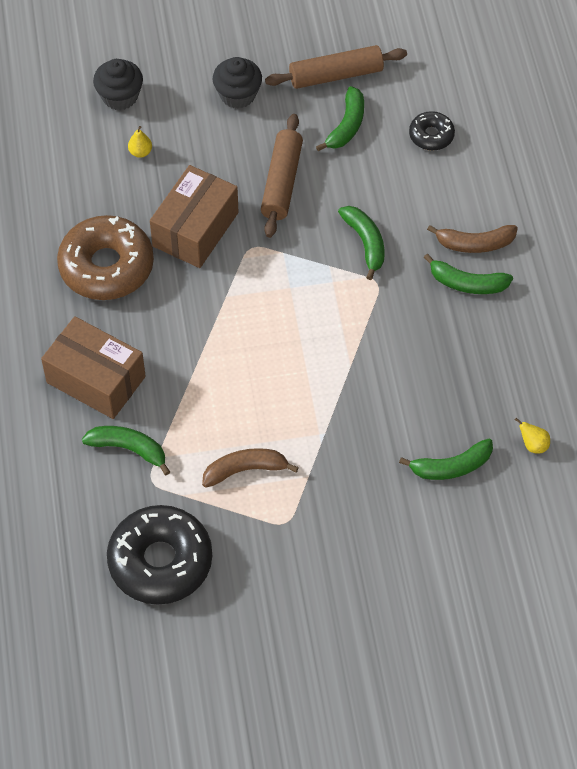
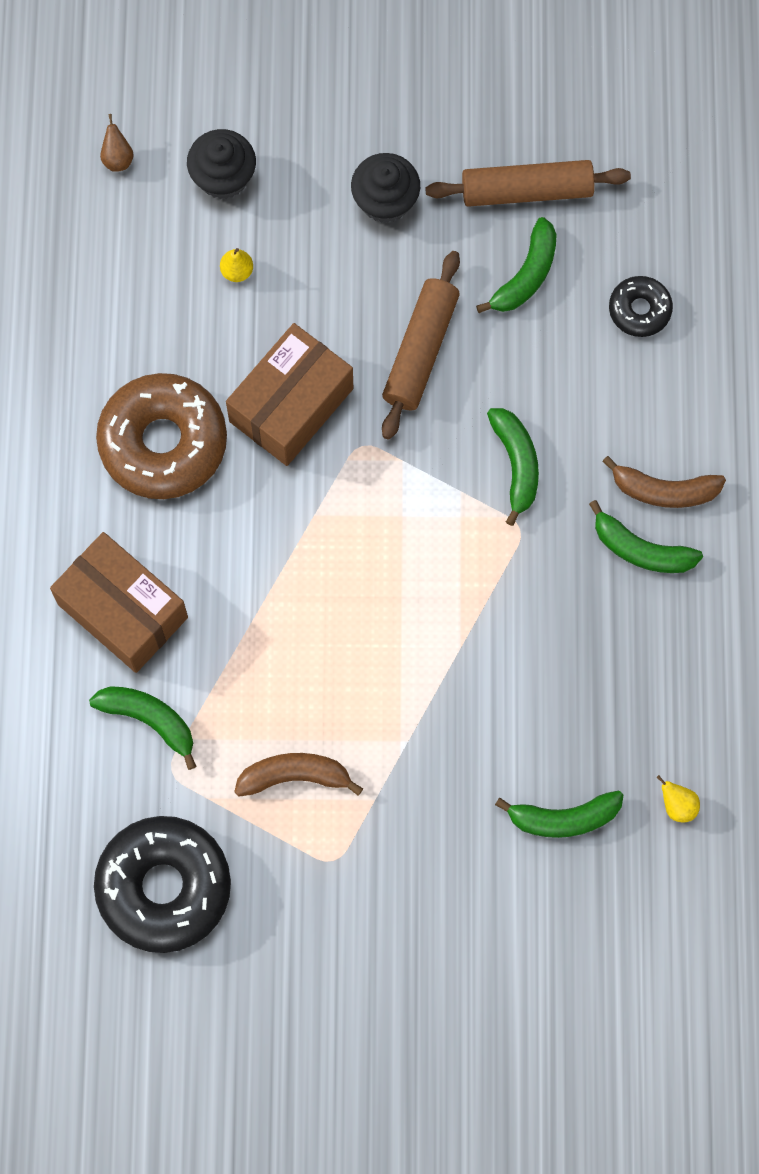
camera: 10 degrees right, 15 degrees up
(42, 96) = (117, 158): none -> brown pear

